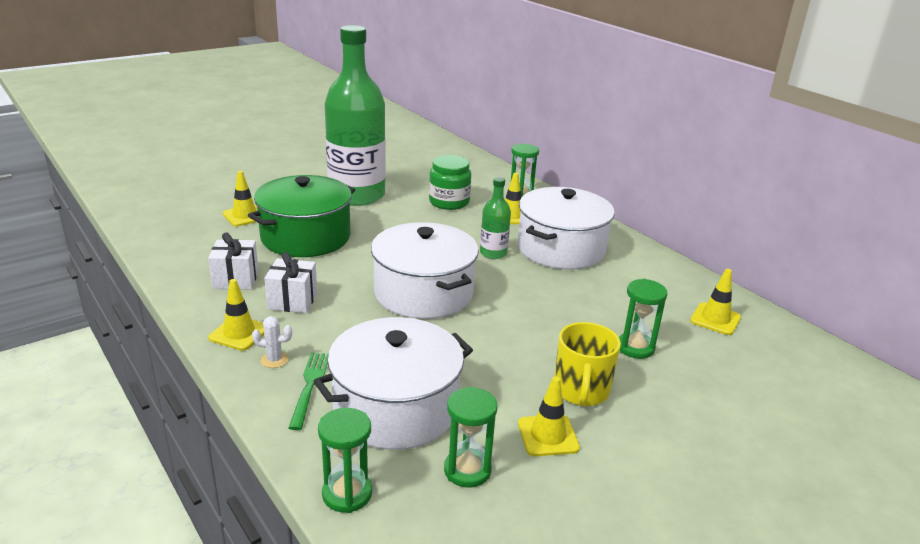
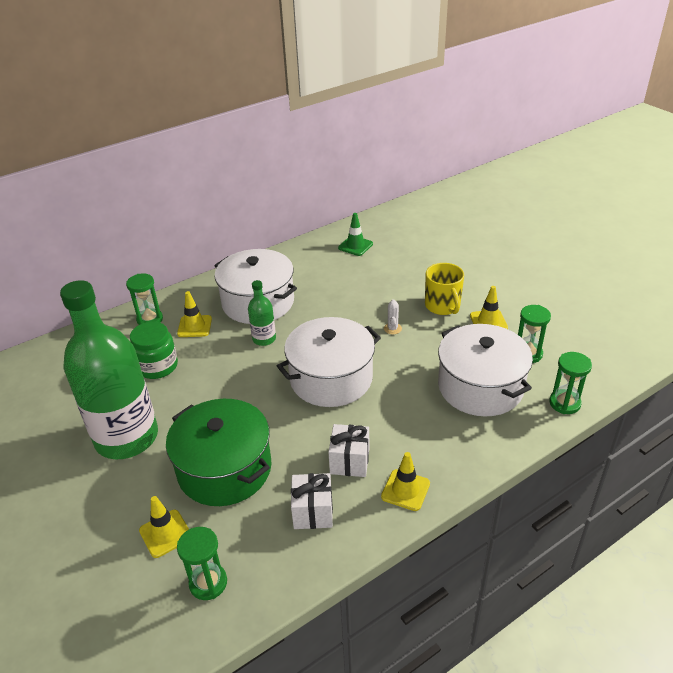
camera: 85 degrees left, 10 degrees up
(274, 360) = (439, 459): white cactus -> white cactus (392, 328)
(310, 385) = (466, 434): green fork -> none
(581, 391) = (443, 306): yellow mug -> yellow mug turned 60 degrees clockwise
(635, 348) = (392, 280): green hourglass -> green hourglass (208, 583)
(715, 319) = (355, 246): yellow traffic cone -> green traffic cone

